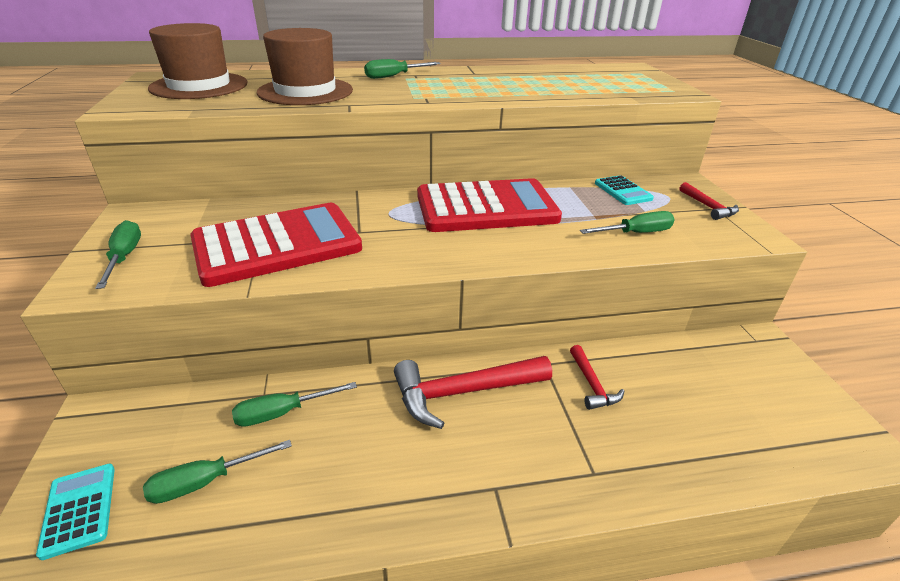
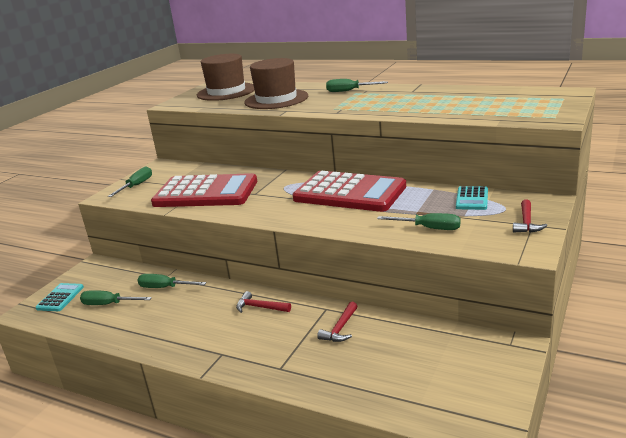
camera: 40 degrees right, 10 degrees down
(463, 392) = (260, 307): red hammer -> red hammer, size x0.53

